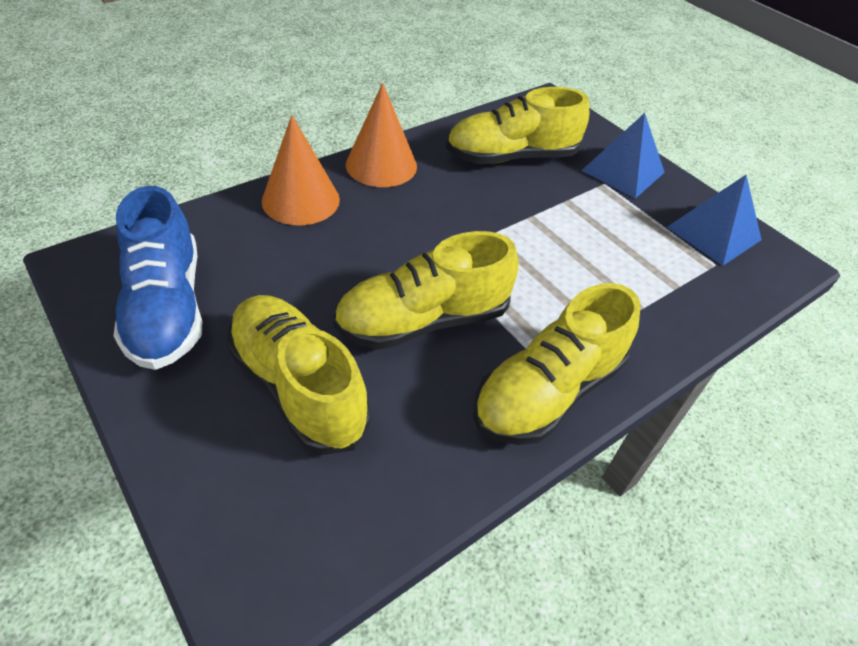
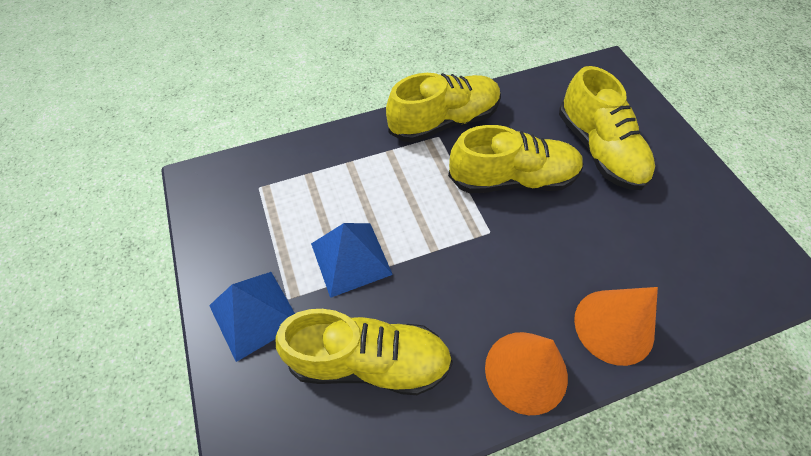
camera: 160 degrees left, 10 degrees up
(167, 308) = (703, 221): blue shoe -> none
(713, 233) = (231, 217): blue pyramid -> blue pyramid (351, 259)

